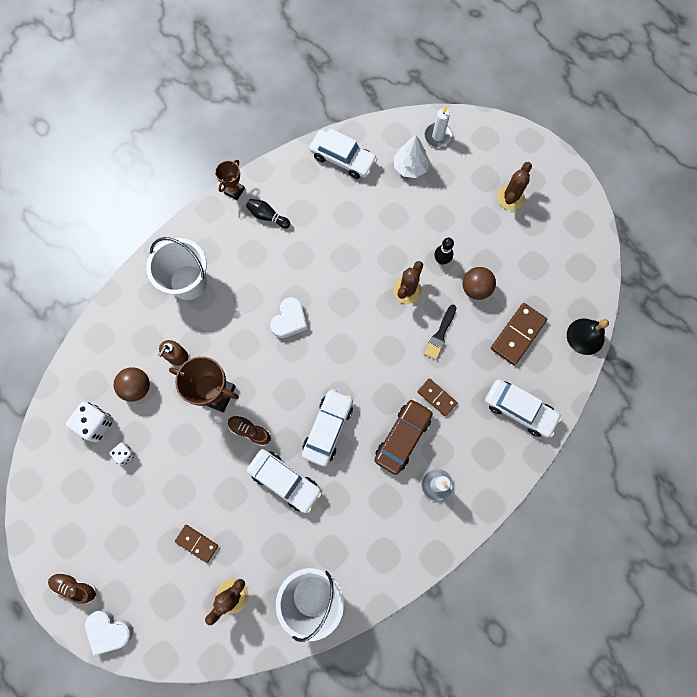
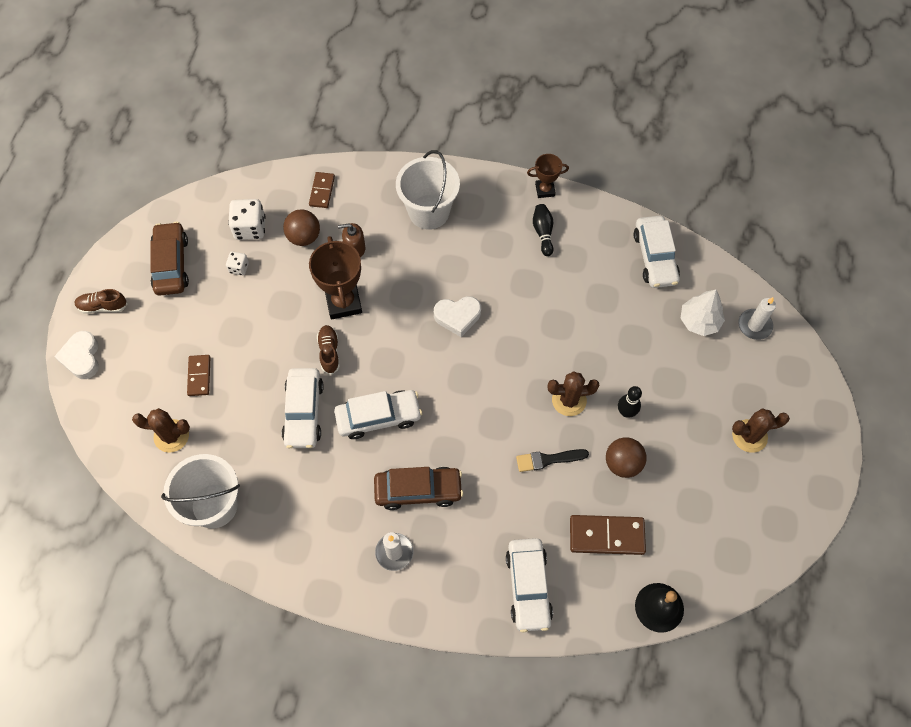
camera: 55 degrees right, 10 degrees down
(75, 586) = (102, 306): brown shoe -> brown shoe turned 75 degrees counterclockwise
(80, 506) = (171, 264): none -> brown car
(436, 397) = (481, 497): brown domino -> brown domino (322, 191)

